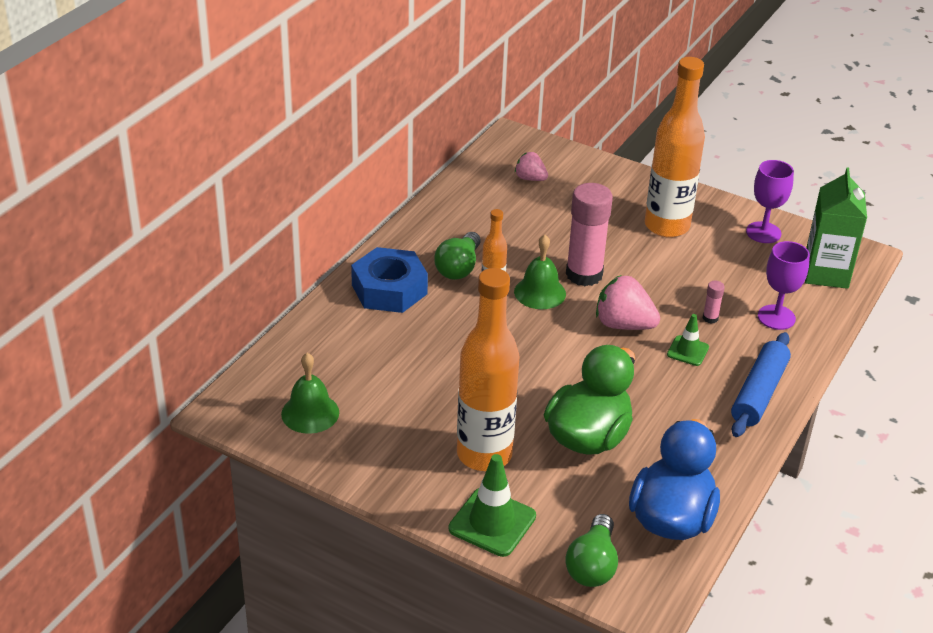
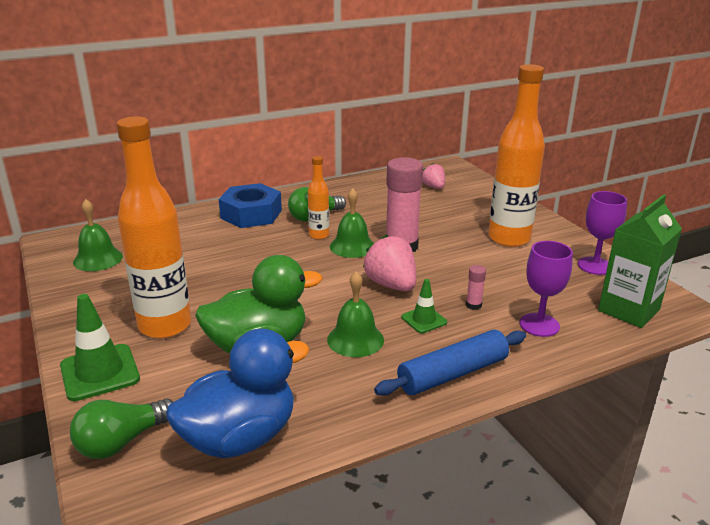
camera: 35 degrees right, 10 degrees down
(656, 395) = (355, 339): none -> green bell

